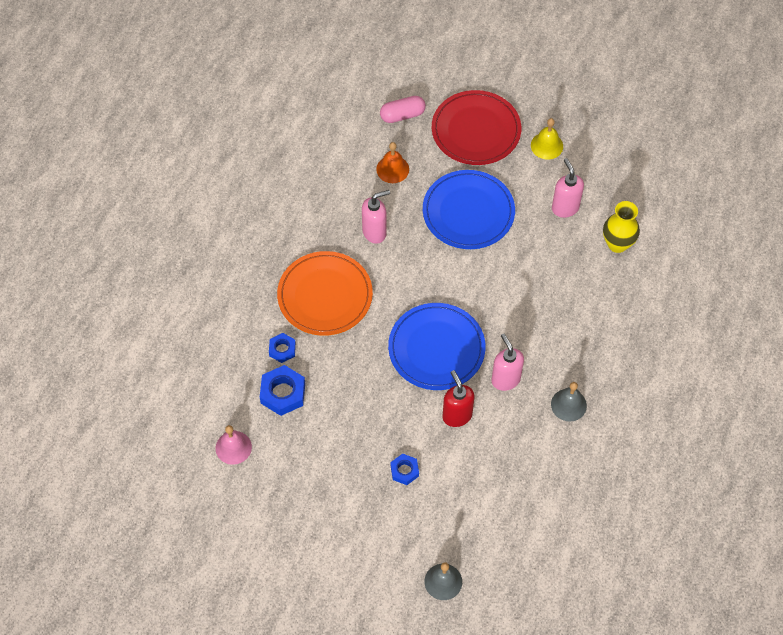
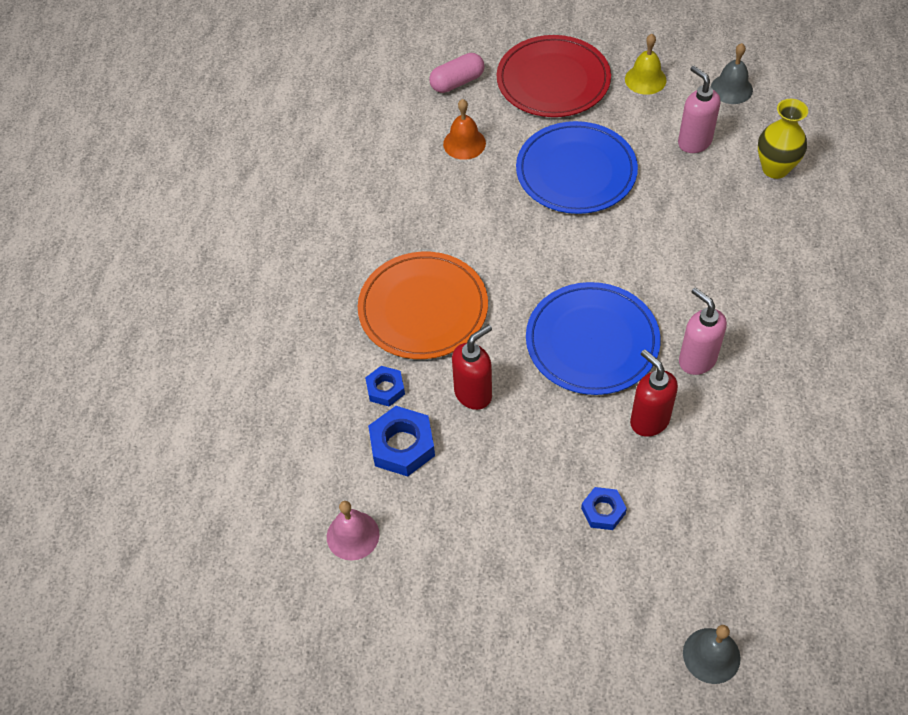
camera: 10 degrees left, 5 degrees down
(342, 367) = (473, 394): none -> red soap dispenser
(375, 232) = (465, 219): pink soap dispenser -> none
(568, 405) = (792, 373): grey bell -> grey bell (731, 89)

